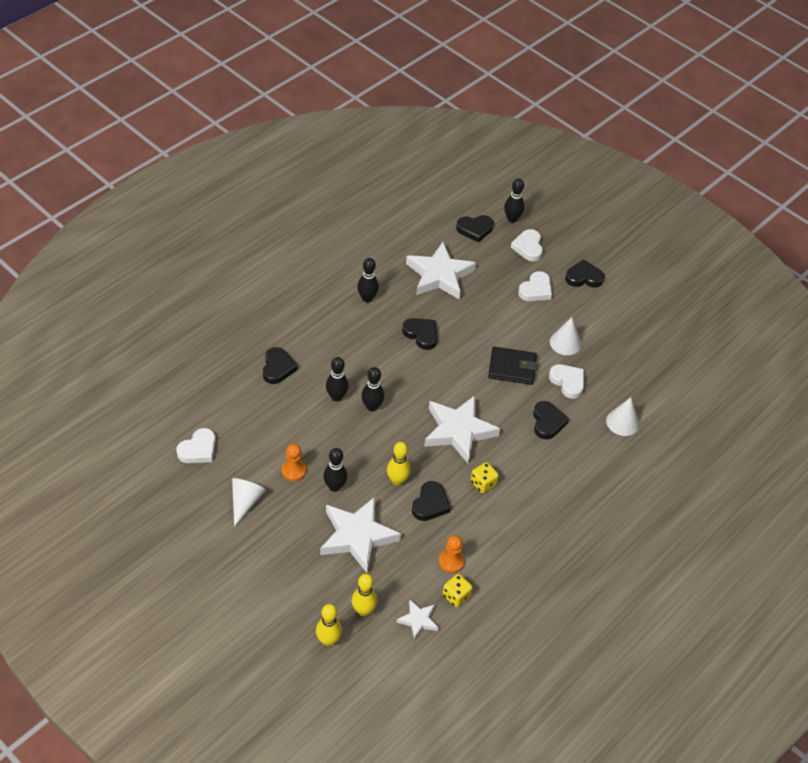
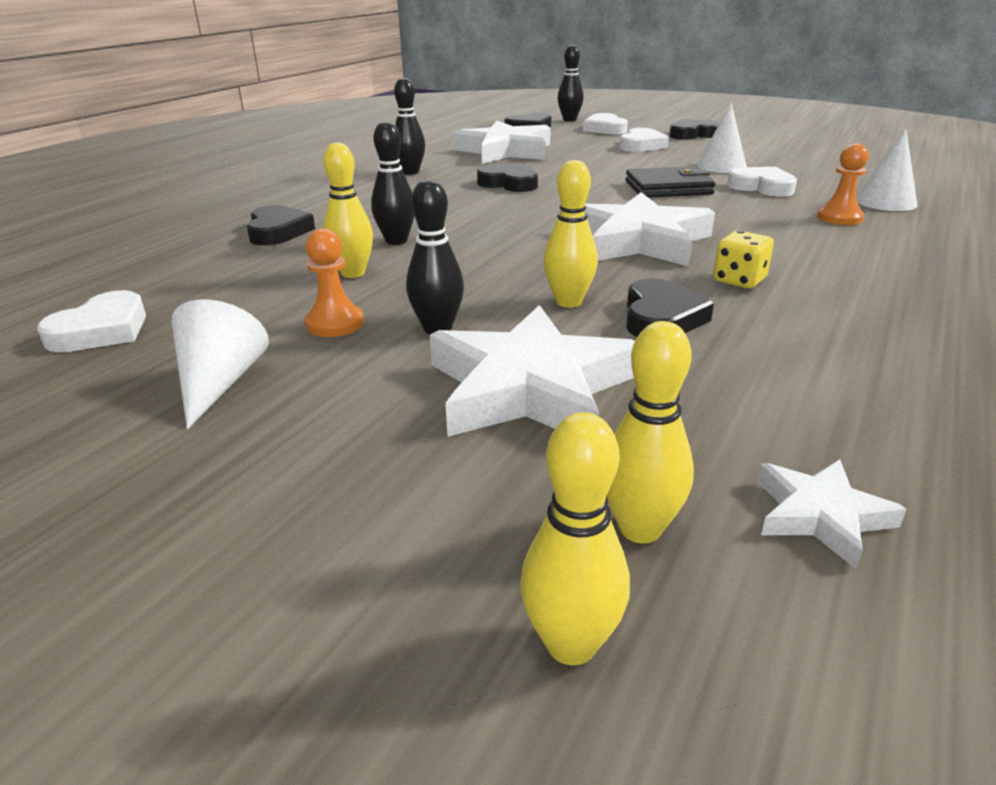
camera: 10 degrees left, 20 degrees down
(309, 426) = (353, 273): none -> yellow bowling pin
(372, 407) = (466, 241): black bowling pin -> none
(451, 561) = (788, 385): orange pawn -> orange pawn (839, 218)
(456, 596) = (866, 441): yellow dice -> none
(547, 422) = (775, 216): black heart -> none

